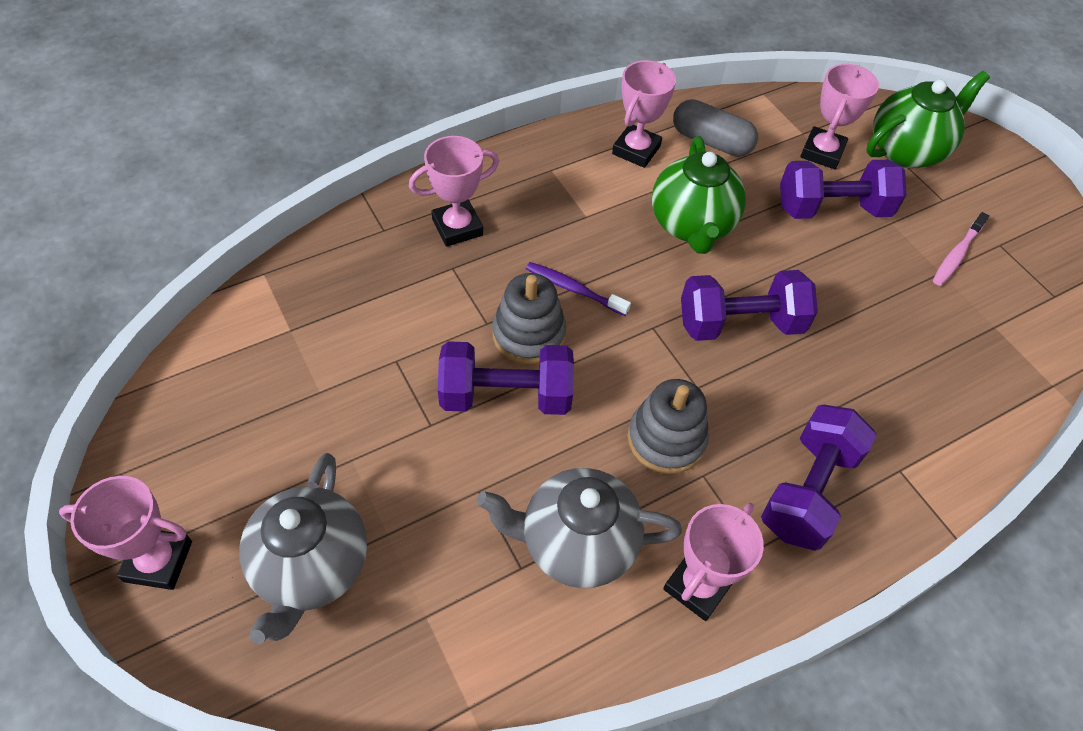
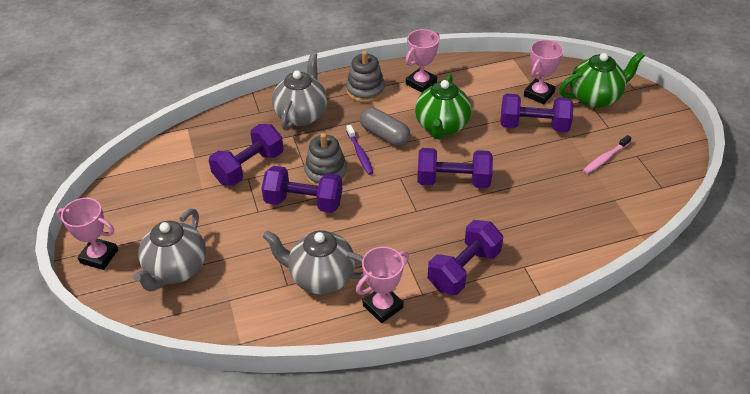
camera: 15 degrees right, 10 degrees down
(393, 339) = (249, 167): none -> purple dumbbell
(457, 227) = (301, 115): pink trophy -> grey teapot
(574, 289) = (360, 153): purple toothbrush -> purple toothbrush turned 150 degrees counterclockwise
(666, 439) = (389, 234): grey stacking toy -> grey stacking toy (365, 90)
(711, 141) = (469, 82): grey capsule -> grey capsule (385, 135)

